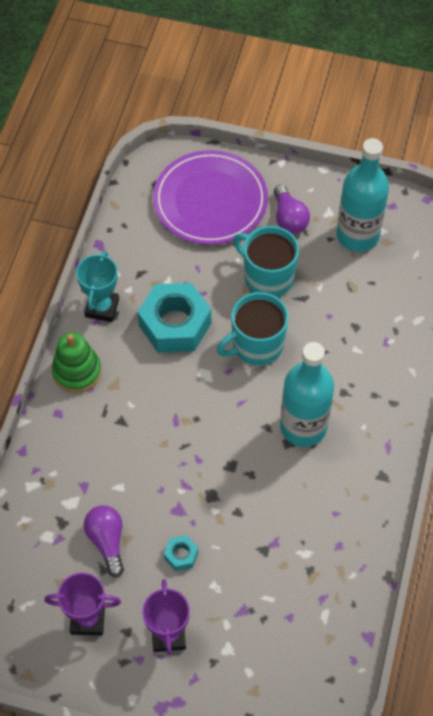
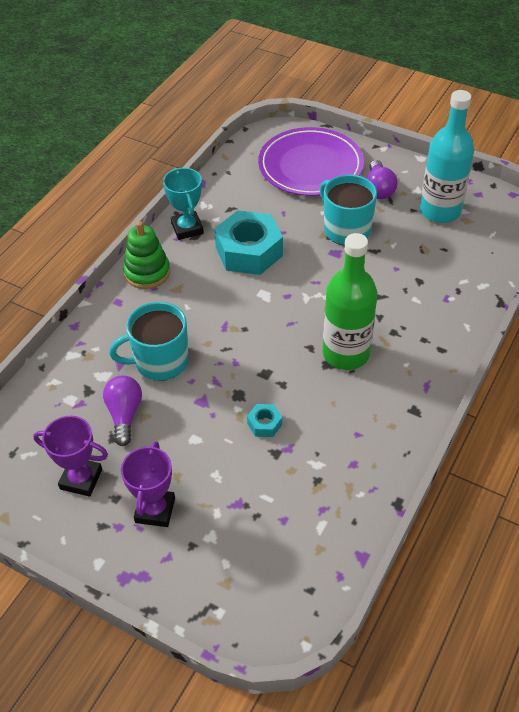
camera: 15 degrees right, 10 degrees down
(102, 308) = (187, 228): turquoise trophy -> turquoise trophy turned 45 degrees counterclockwise
(181, 555) = (192, 441): turquoise nut -> turquoise nut (264, 424)
(256, 345) = (320, 280): turquoise mug -> turquoise mug (160, 361)
(303, 427) = (346, 353): turquoise bottle -> green bottle

